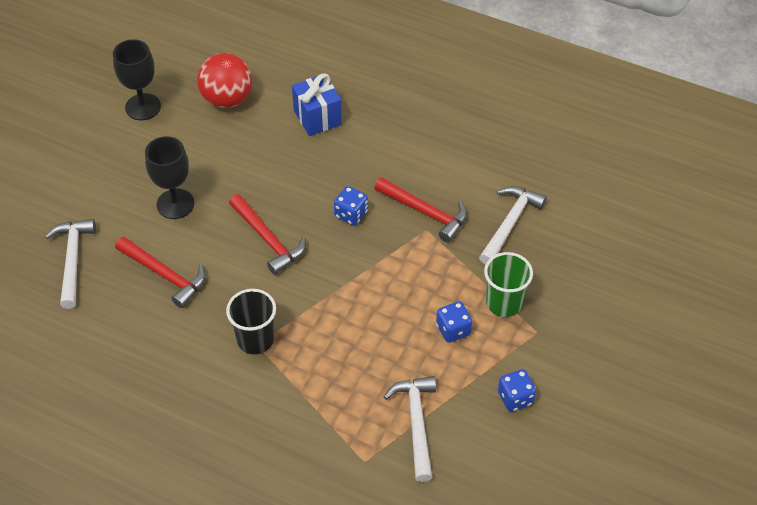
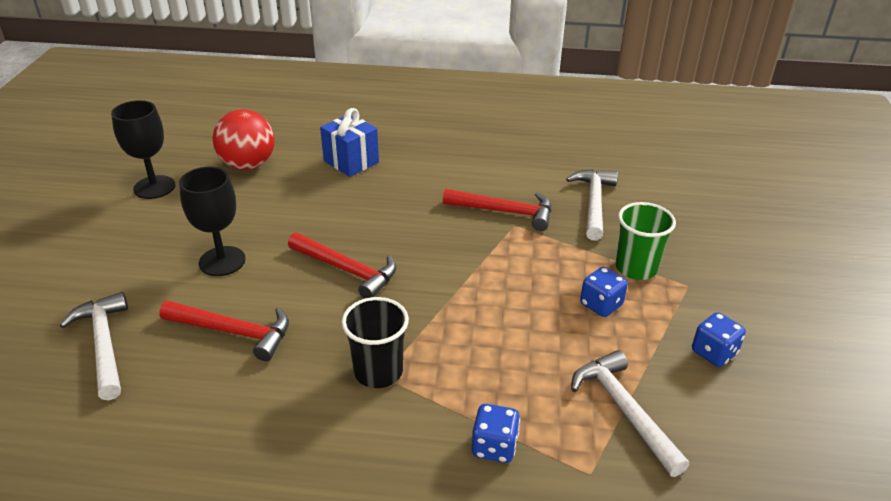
camera: 20 degrees left, 15 degrees down
(351, 214) = (428, 229): blue dice -> blue dice (494, 446)

